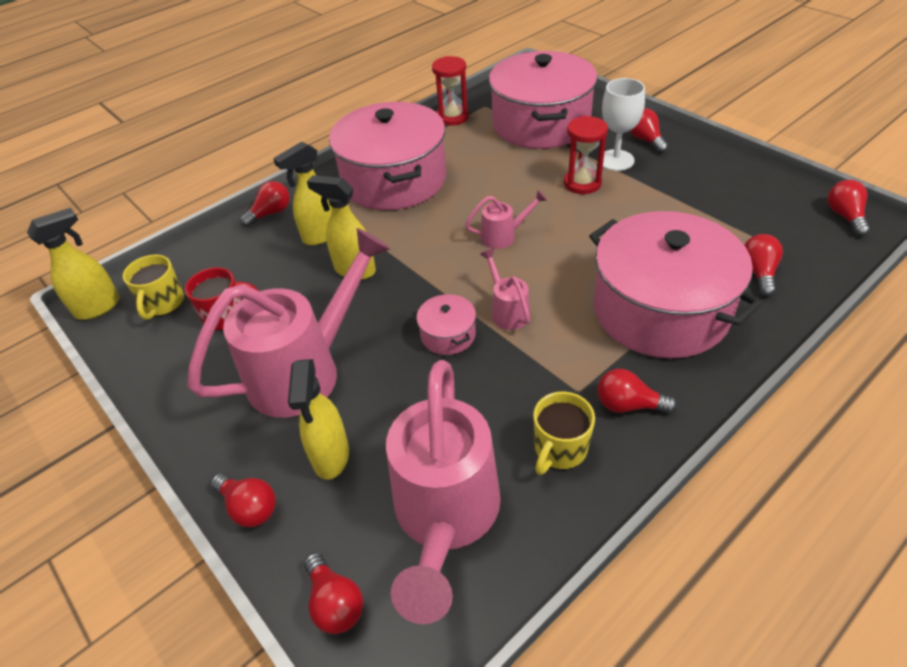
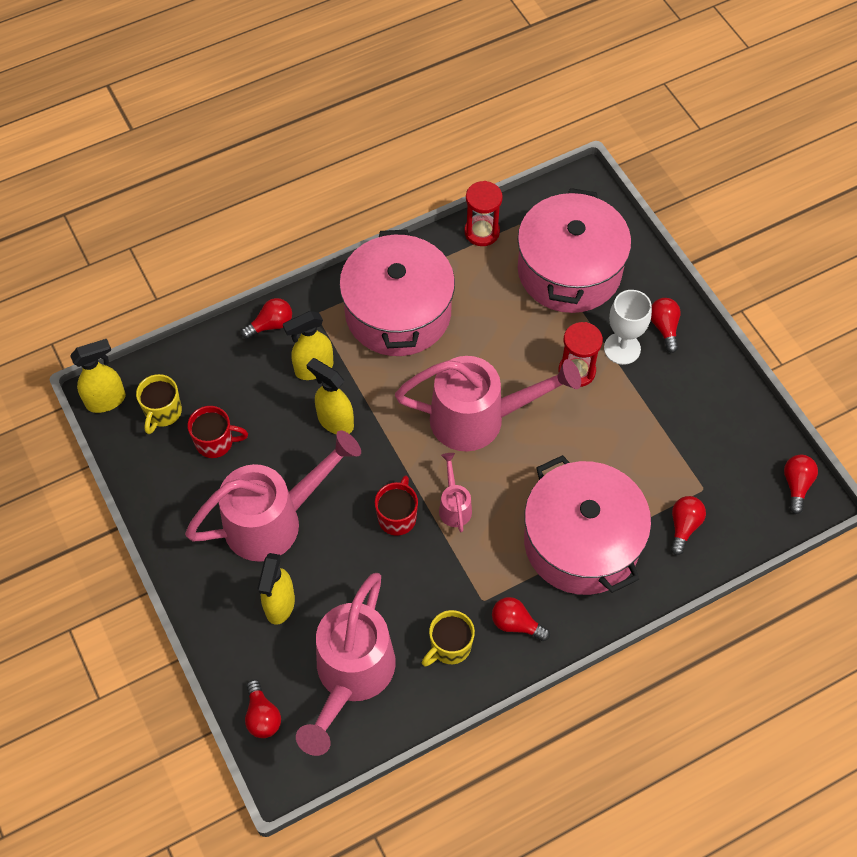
camera: 10 degrees right, 15 degrees up
(249, 507) = (214, 630): red light bulb -> none
(448, 335) = (397, 517): pink pot -> red mug
(504, 236) = (479, 419): pink watering can -> pink watering can, size x2.26

